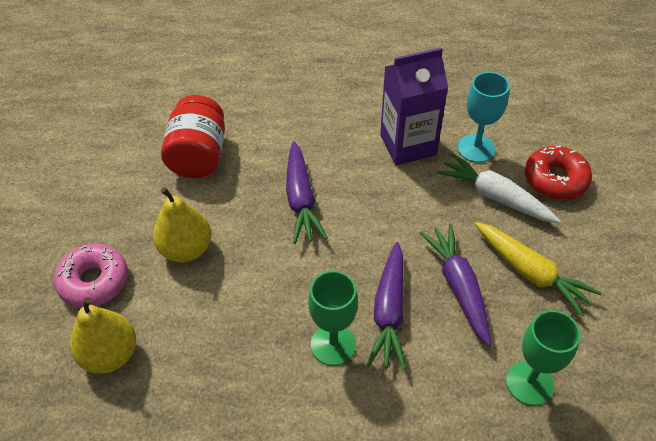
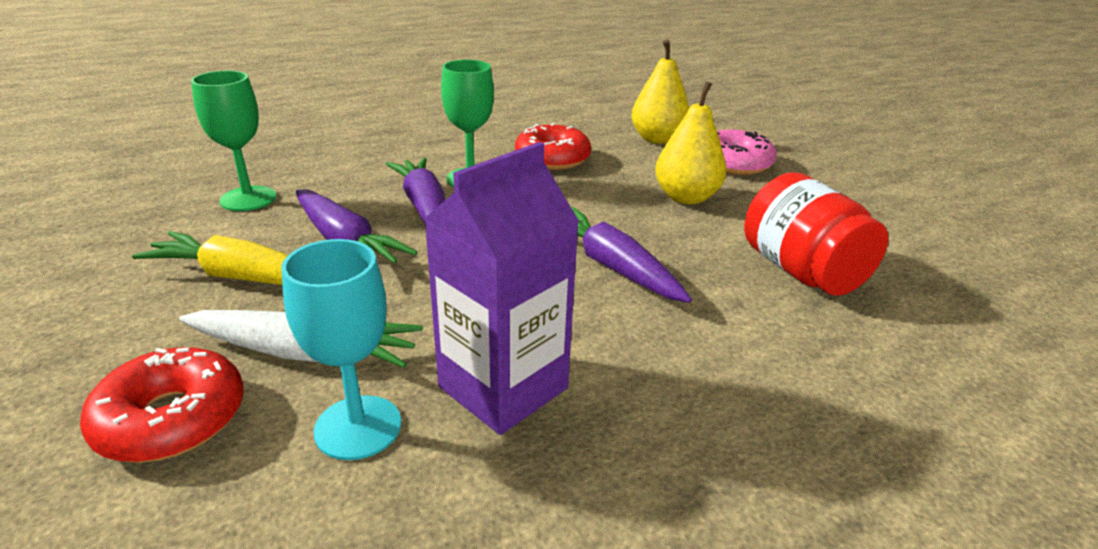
camera: 150 degrees right, 20 degrees down
(240, 354) = (552, 158): none -> red donut

